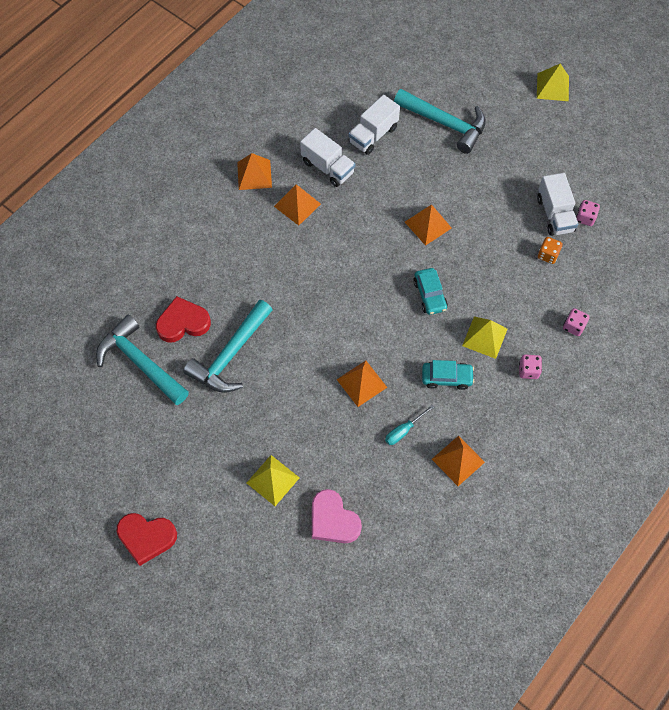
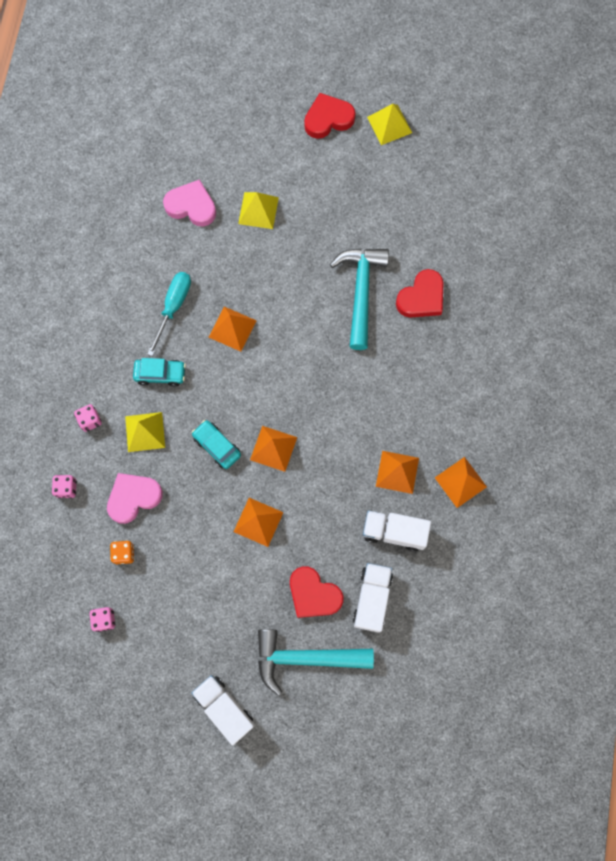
camera: 150 degrees right, 10 degrees up
(140, 362) = (433, 244): turquoise hammer -> none
(404, 430) = (173, 307): turquoise screwdriver -> turquoise screwdriver, size x1.55
(414, 158) = (313, 594): none -> red heart
(446, 378) = (160, 374): turquoise car -> turquoise car turned 150 degrees counterclockwise
(458, 460) = (114, 306): orange pyramid -> orange pyramid (273, 448)
(520, 291) = (133, 497): none -> pink heart
(552, 87) = (212, 780): yellow pyramid -> yellow pyramid (389, 124)
(555, 214) = (137, 606): white truck -> white truck (224, 708)

